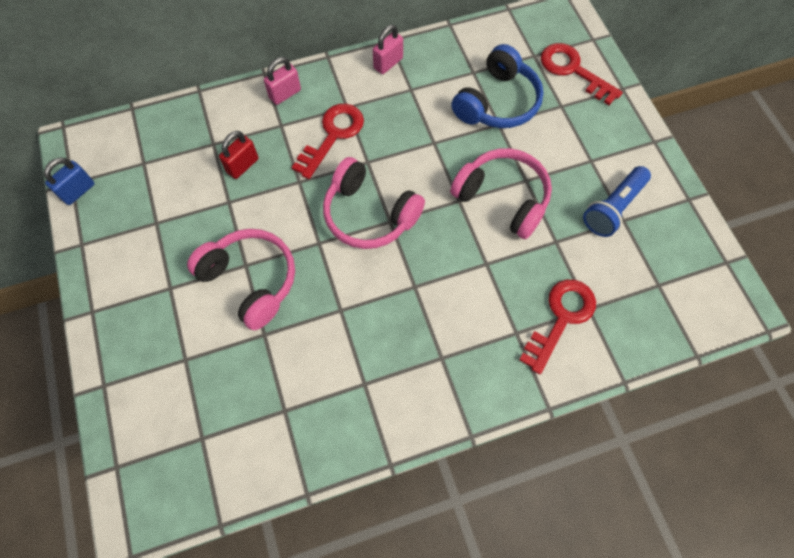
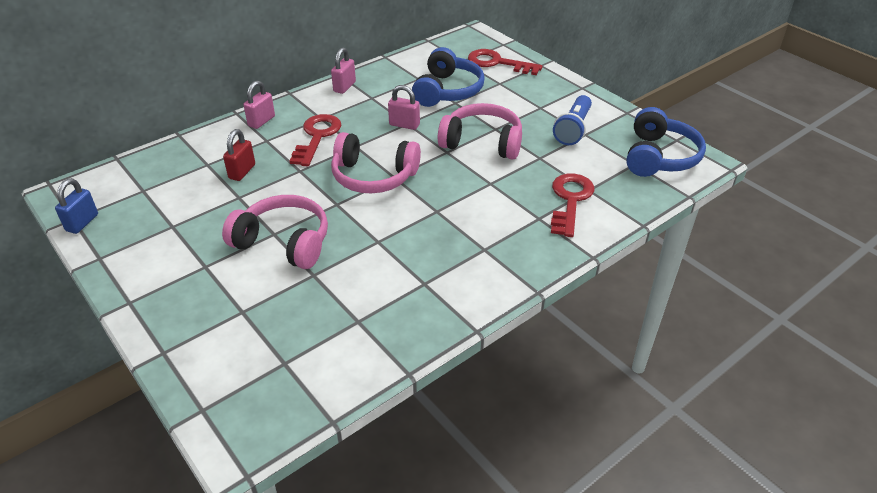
camera: 20 degrees left, 25 degrees down
(430, 144) = (404, 125): none -> pink padlock
(692, 283) = (659, 157): none -> blue headphones

